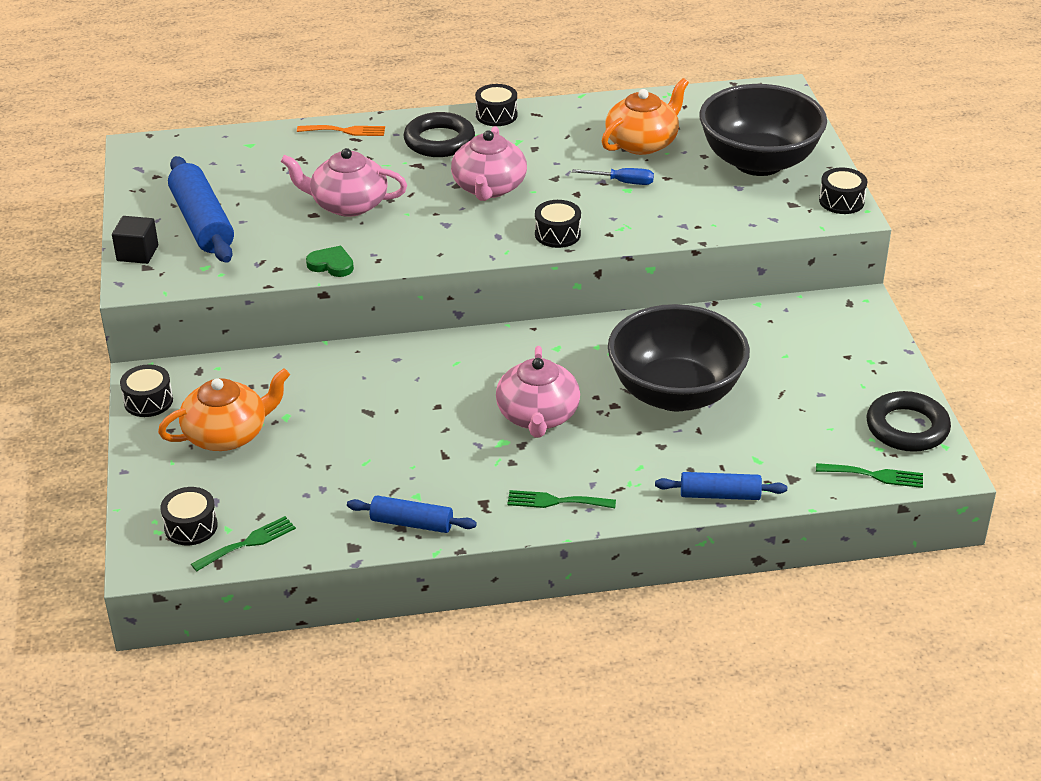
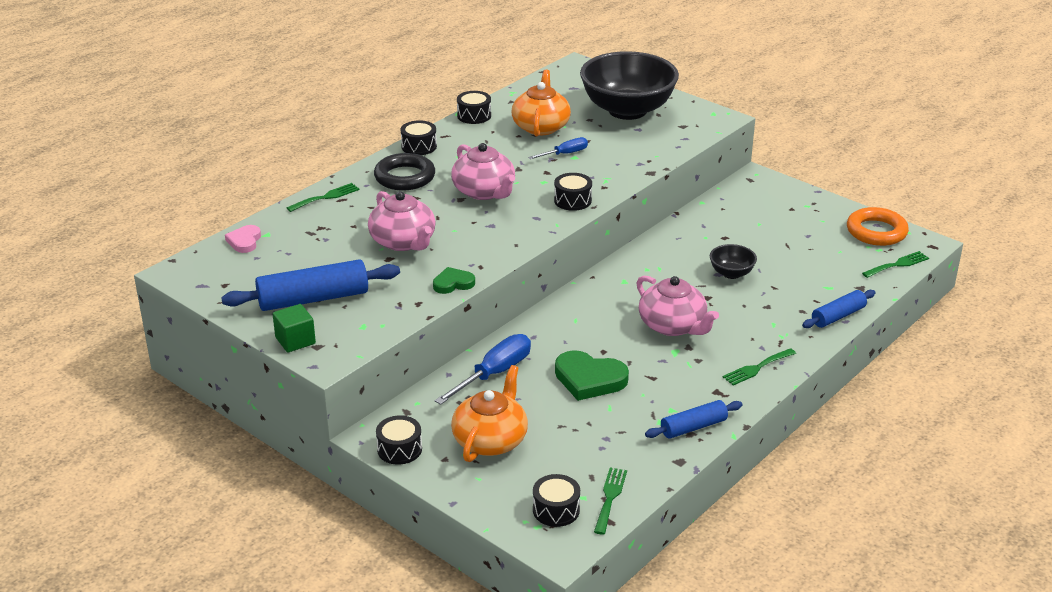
camera: 40 degrees left, 5 degrees down
(137, 253) = (295, 340): black cube -> green cube
(202, 223) = (313, 299): blue rolling pin -> blue rolling pin turned 45 degrees counterclockwise
(224, 143) = (244, 241): none -> pink heart
(314, 376) = (494, 374): none -> blue screwdriver
(345, 131) = (326, 197): orange fork -> green fork
(348, 204) = (403, 242): pink teapot -> pink teapot turned 90 degrees counterclockwise
(386, 426) = (589, 379): none -> green heart
(675, 393) = (731, 273): black bowl -> black bowl, size x0.43
(841, 201) = (707, 113): black drum -> black drum (474, 116)
(907, 428) = (876, 231): black ring -> orange ring

